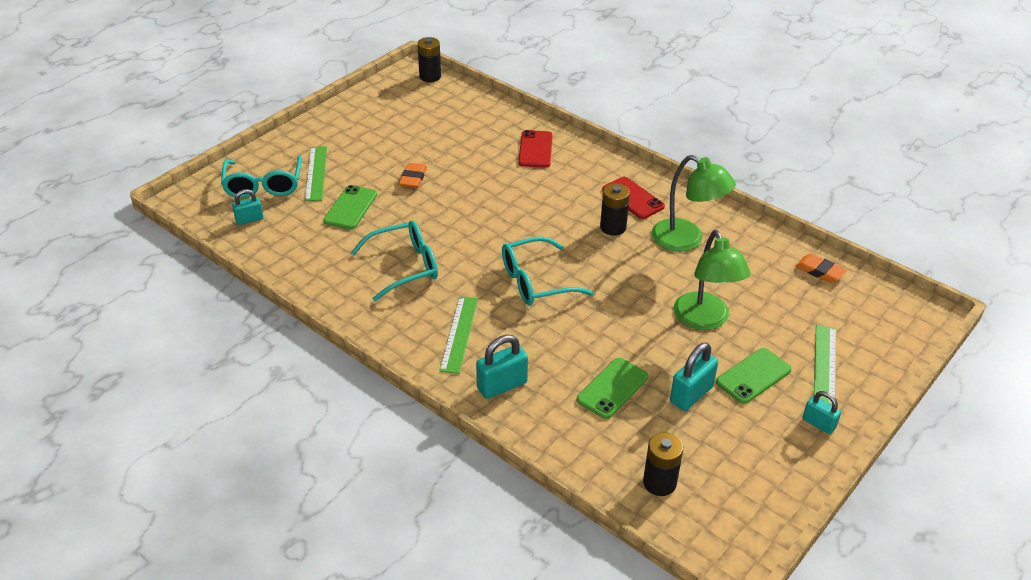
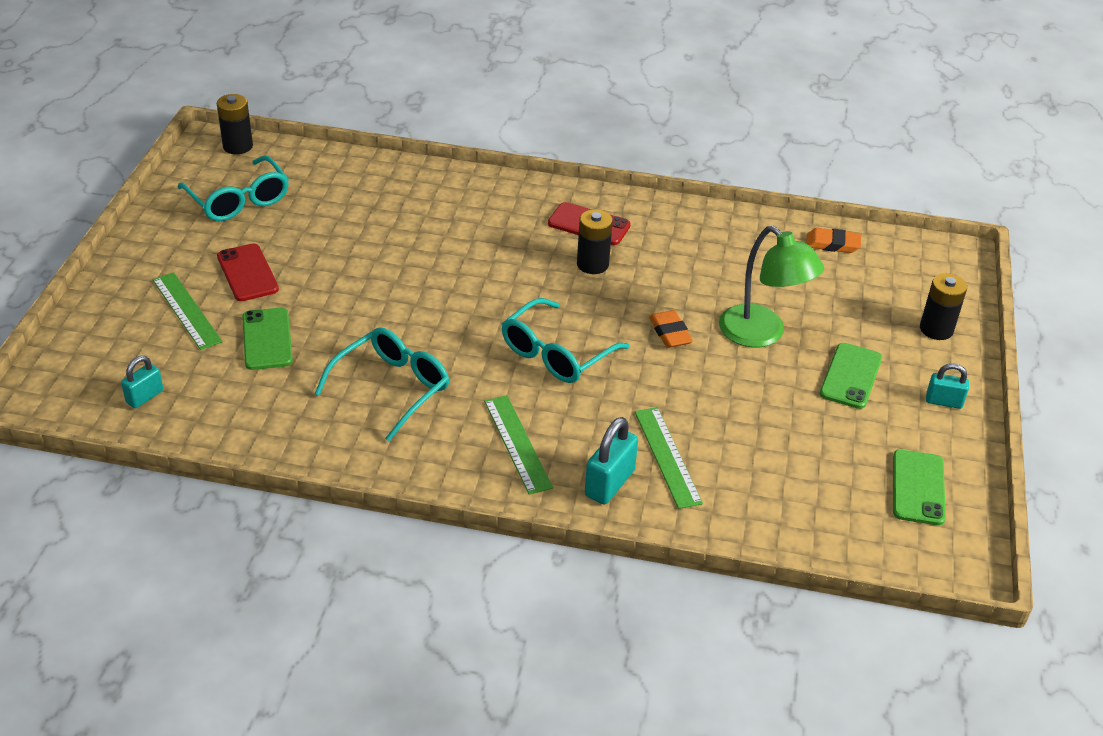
camera: 30 degrees left, 0 degrees up
(263, 185) = (128, 347): turquoise glasses -> turquoise glasses (239, 200)
(413, 178) = (317, 279): orange eraser -> orange eraser (670, 333)
(535, 149) = (437, 200): red phone -> red phone (247, 273)
(612, 388) = (725, 441): green phone -> green phone (918, 487)
(659, 482) = (845, 521): black battery -> black battery (936, 329)
(686, 240) = (680, 254): green lamp -> none
(691, 394) = (807, 418): turquoise padlock -> none
(825, 364) = (906, 339): green ruler -> green ruler (667, 456)

